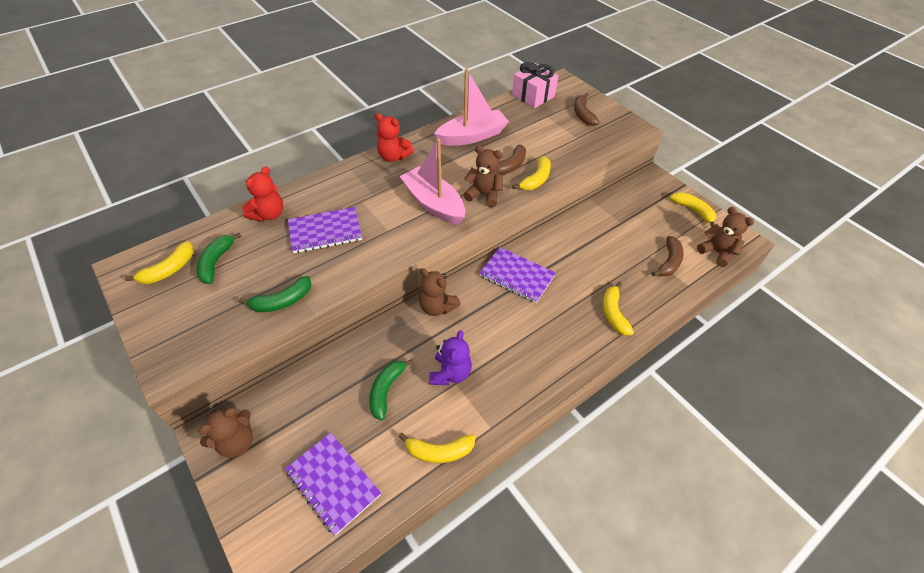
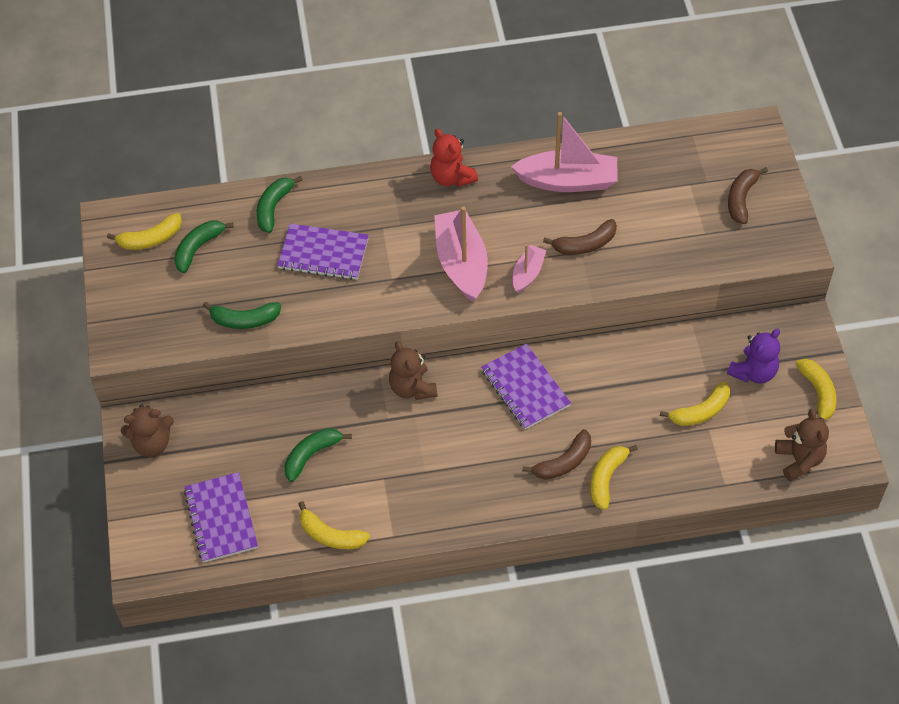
camera: 30 degrees right, 5 degrees up
(268, 214) = (273, 207): red teddy bear -> green banana
(450, 373) = (384, 466): purple teddy bear -> purple teddy bear (753, 372)
(484, 195) = (527, 273): brown teddy bear -> pink boat
(533, 96) = (694, 142): pink gift -> none
(536, 179) = (605, 276): yellow banana -> yellow banana (700, 411)
(669, 262) = (725, 446): brown banana -> brown banana (563, 462)

